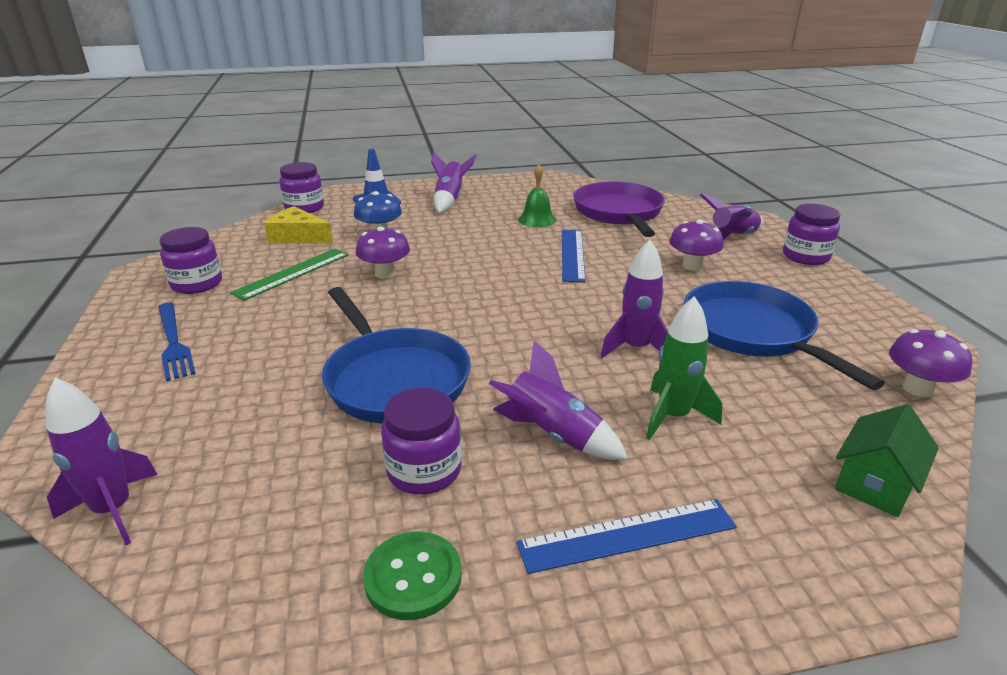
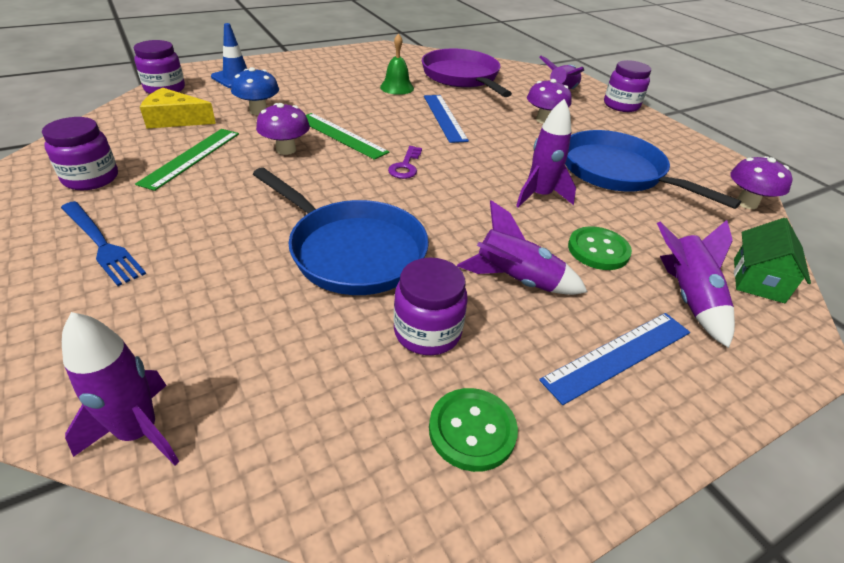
camera: 20 degrees left, 10 degrees up
(448, 264) = (341, 135): none -> green ruler
(450, 200) = (307, 73): purple rocket -> purple rocket (688, 298)
(499, 301) = (405, 166): none -> purple key
(673, 416) = (598, 250): green rocket -> green button

